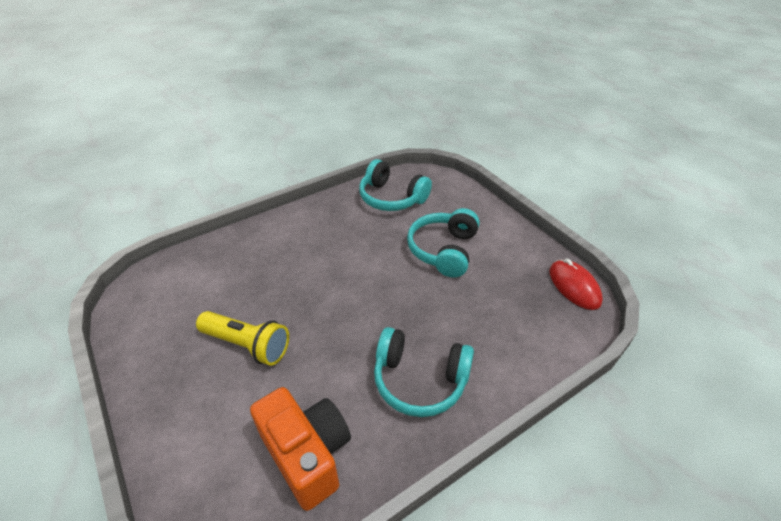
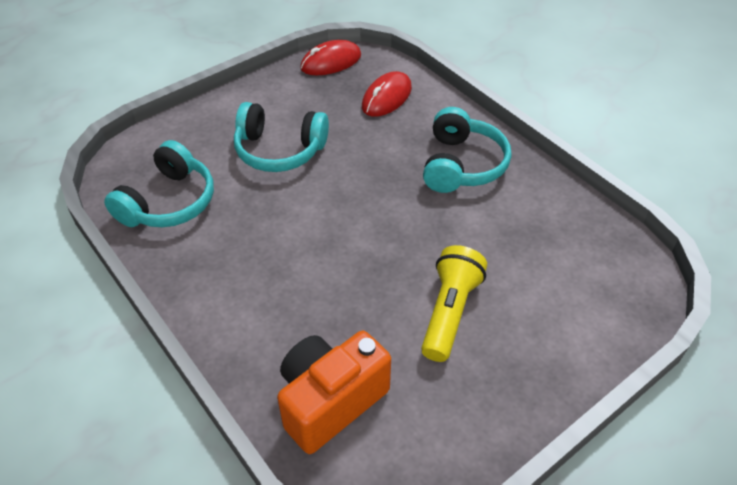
camera: 95 degrees left, 5 degrees up
(307, 455) = (558, 235): orange camera -> orange camera (330, 401)
(522, 327) = (386, 97): none -> red mouse

